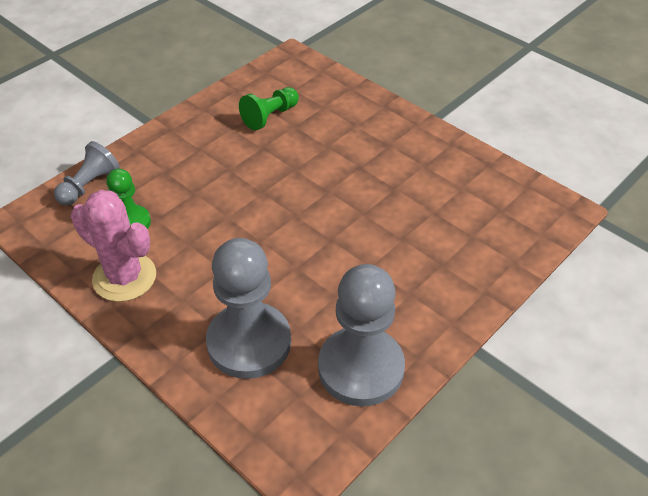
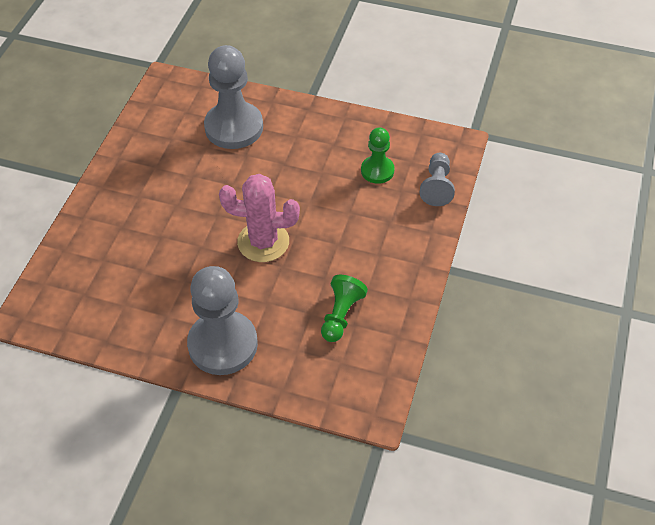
camera: 155 degrees right, 5 degrees up
(124, 277) = (346, 134): pink cactus -> pink cactus (263, 242)
(361, 368) = (154, 138): grey pawn -> grey pawn (223, 344)

